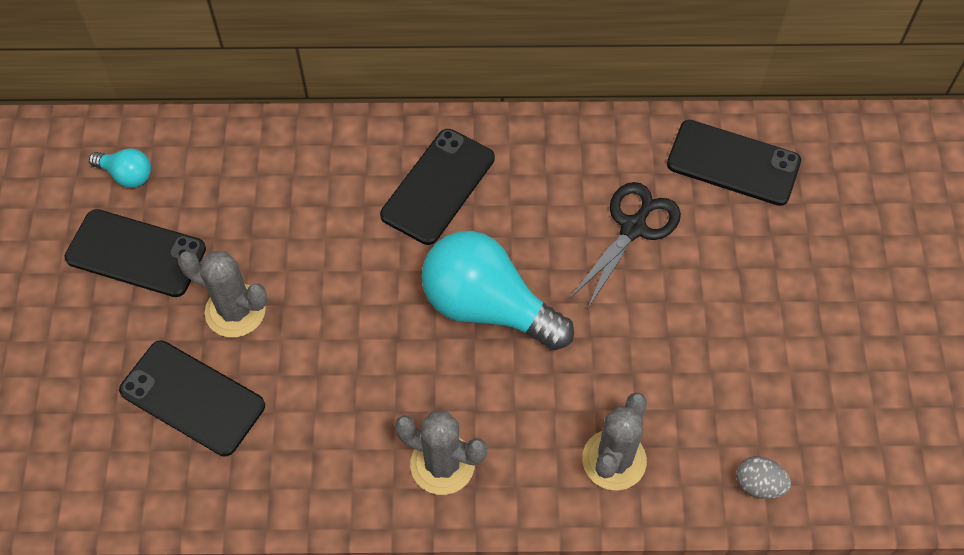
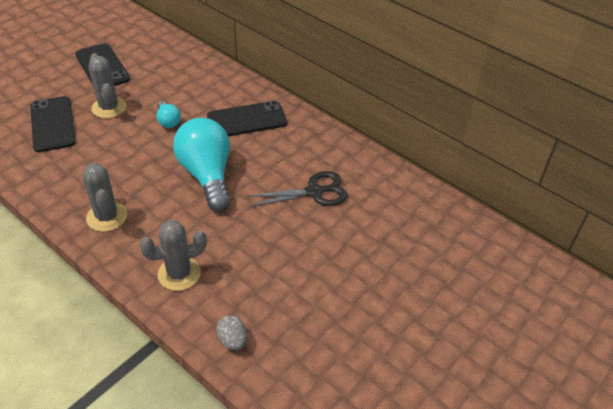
camera: 40 degrees right, 15 degrees down
(127, 175) = (135, 42): turquoise light bulb -> turquoise light bulb (168, 121)
(733, 163) = (400, 200): black phone -> none

